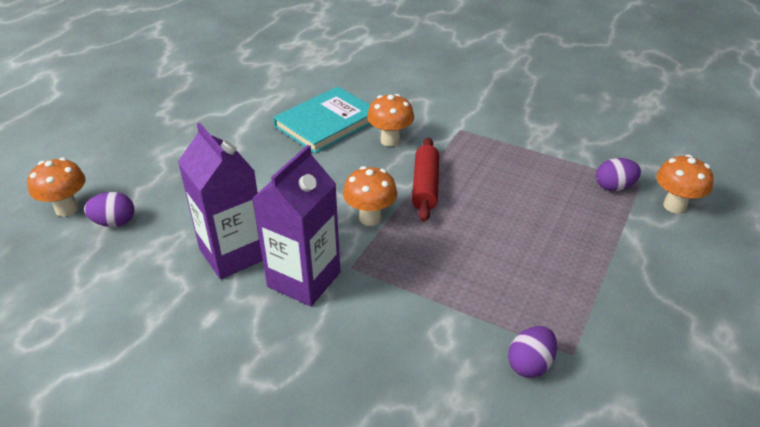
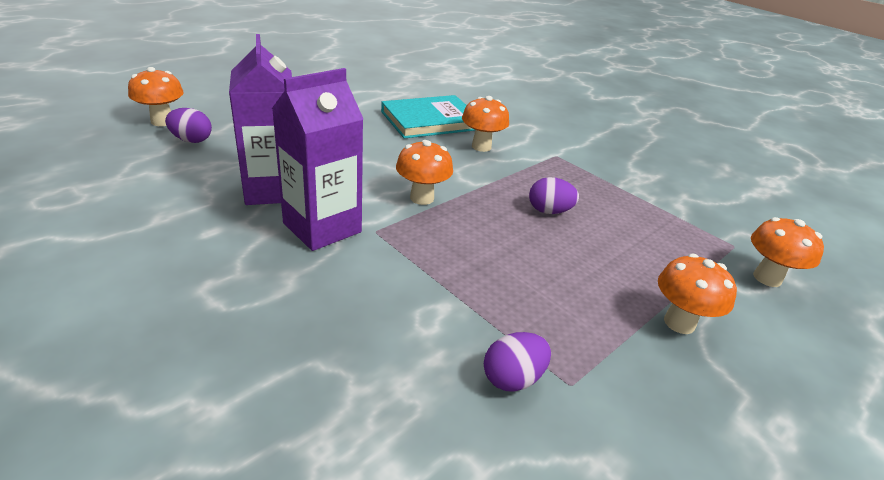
camera: 15 degrees right, 5 degrees down
(425, 186) = (493, 188): red rolling pin -> none
(614, 187) = (700, 242): purple egg -> purple egg (549, 211)
(626, 271) = (679, 323): none -> orange mushroom

